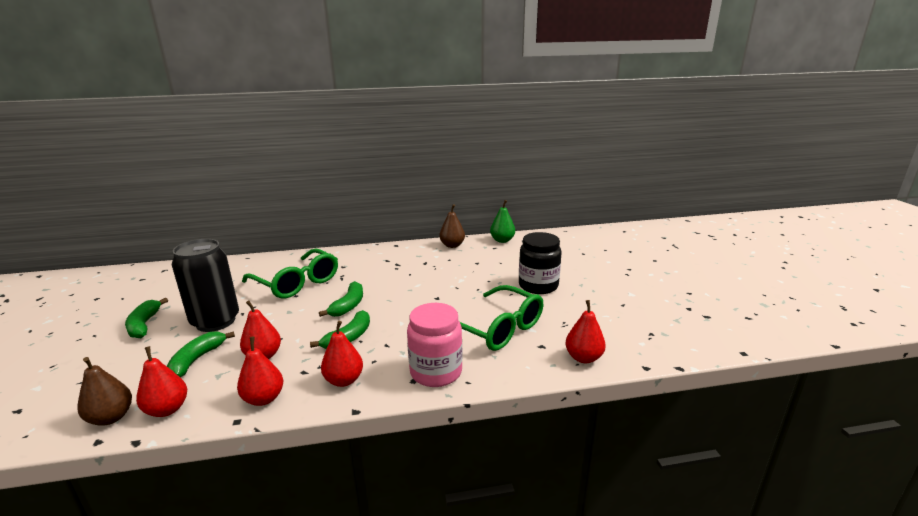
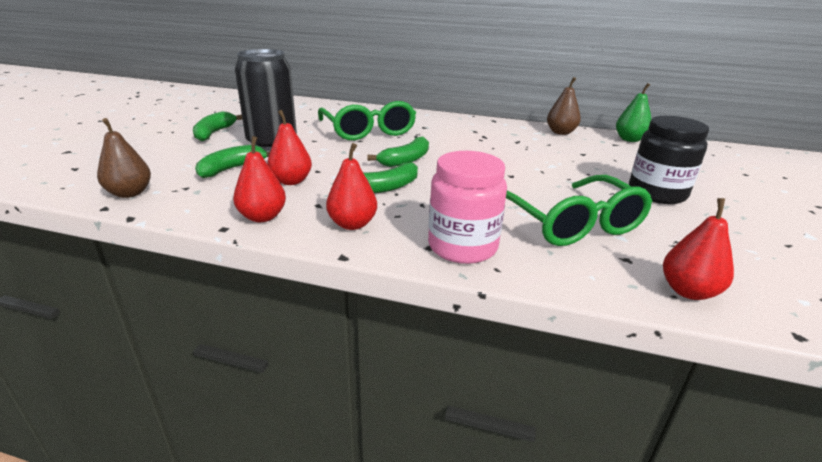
camera: 25 degrees right, 5 degrees up
(167, 409) = (176, 200): red pear -> none

